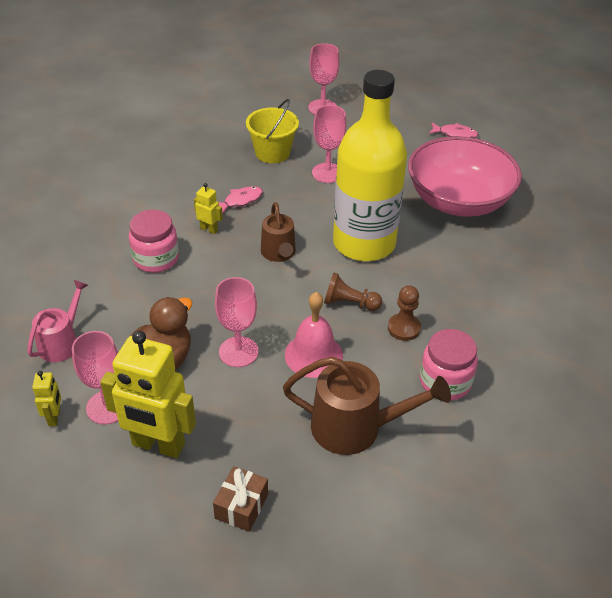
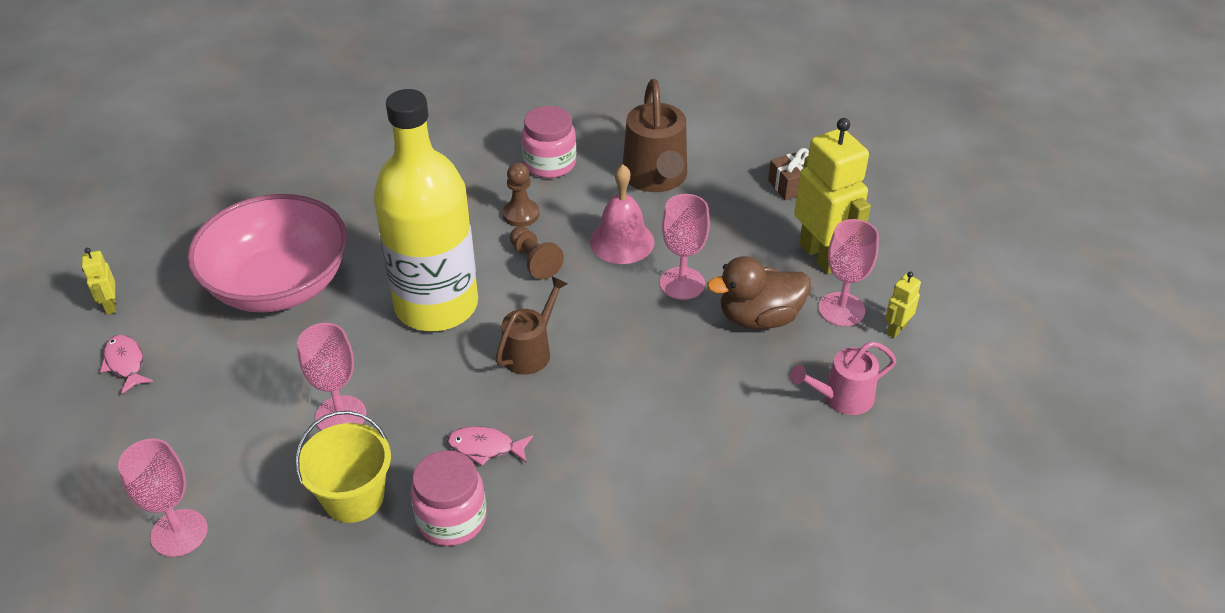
camera: 135 degrees left, 0 degrees up
(156, 259) = (662, 433): pink jar -> pink jar (451, 519)
(209, 229) = (565, 432): yellow robot -> yellow robot (110, 305)
(356, 427) = (656, 178): brown watering can -> brown watering can turned 150 degrees counterclockwise

